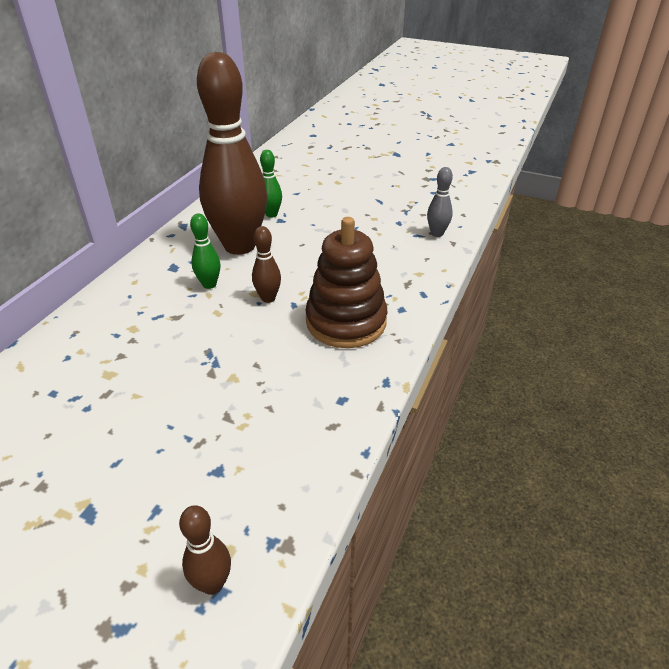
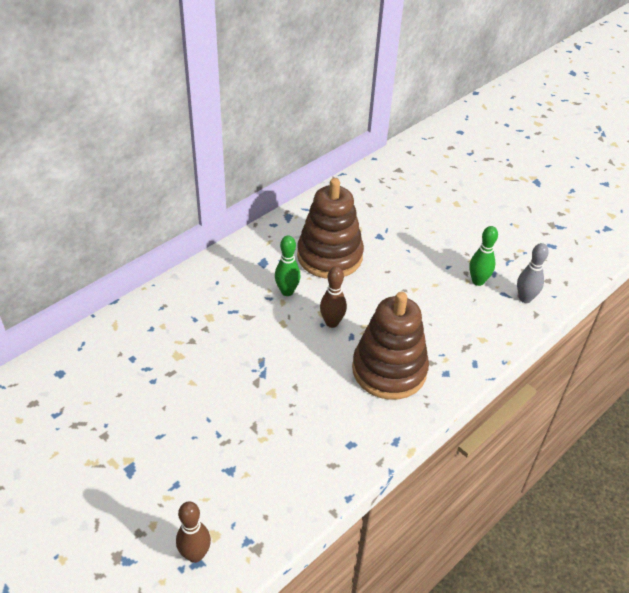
camera: 20 degrees right, 5 degrees up
(239, 246) = (329, 256): brown bowling pin -> brown stacking toy
(271, 214) = (374, 227): green bowling pin -> green bowling pin (478, 281)

